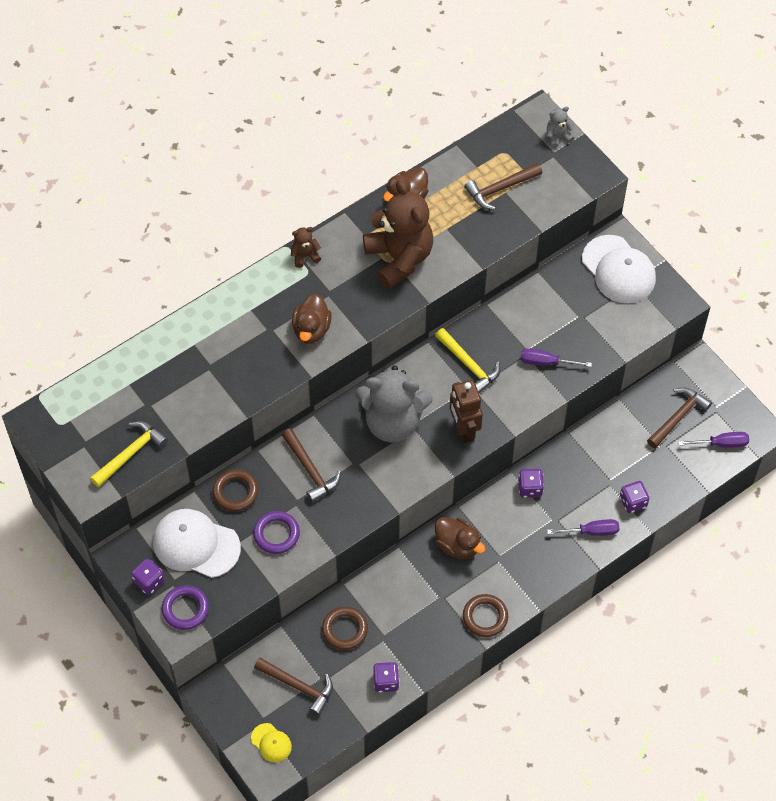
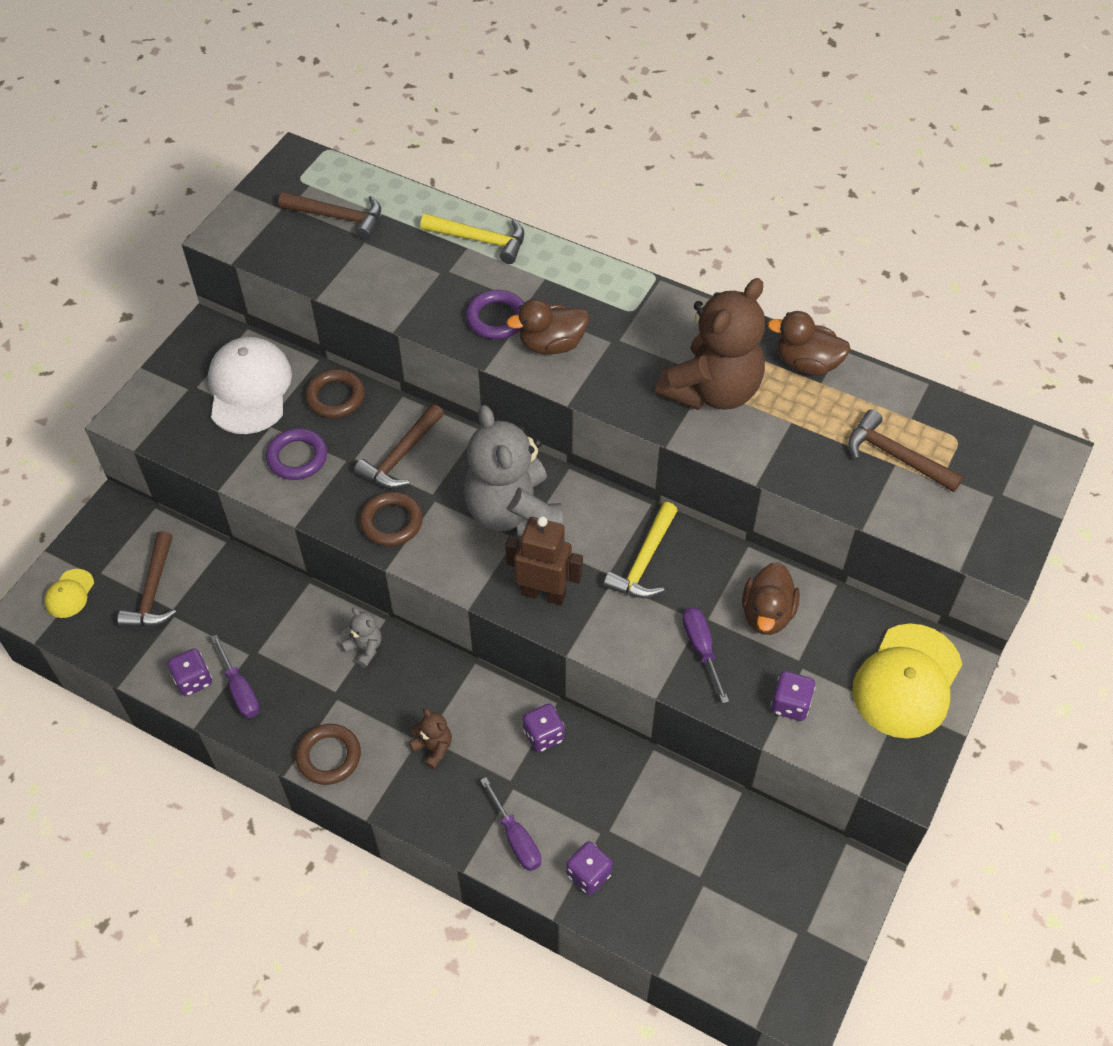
camera: 65 degrees right, 5 degrees down
(131, 453) = (292, 249): yellow hammer -> yellow hammer (481, 240)
(149, 581) = (183, 366): purple dice -> purple dice (790, 704)
(185, 609) = (161, 412): purple ring -> purple ring (497, 318)
(305, 256) = (653, 298): brown teddy bear -> brown teddy bear (433, 748)
(345, 629) = (247, 608): brown ring -> brown ring (391, 522)
(457, 545) = (418, 684): brown duck -> brown duck (767, 614)
(464, 430) = (544, 593): brown robot -> brown robot turned 60 degrees clockwise
(557, 137) = (1030, 489): grey teddy bear -> grey teddy bear (364, 648)
(618, 270) = (907, 681): white cap -> yellow cap
(678, 417) = (758, 883): brown hammer -> brown hammer (338, 217)
(722, 443) = (749, 962): purple screwdriver -> purple screwdriver (240, 690)

